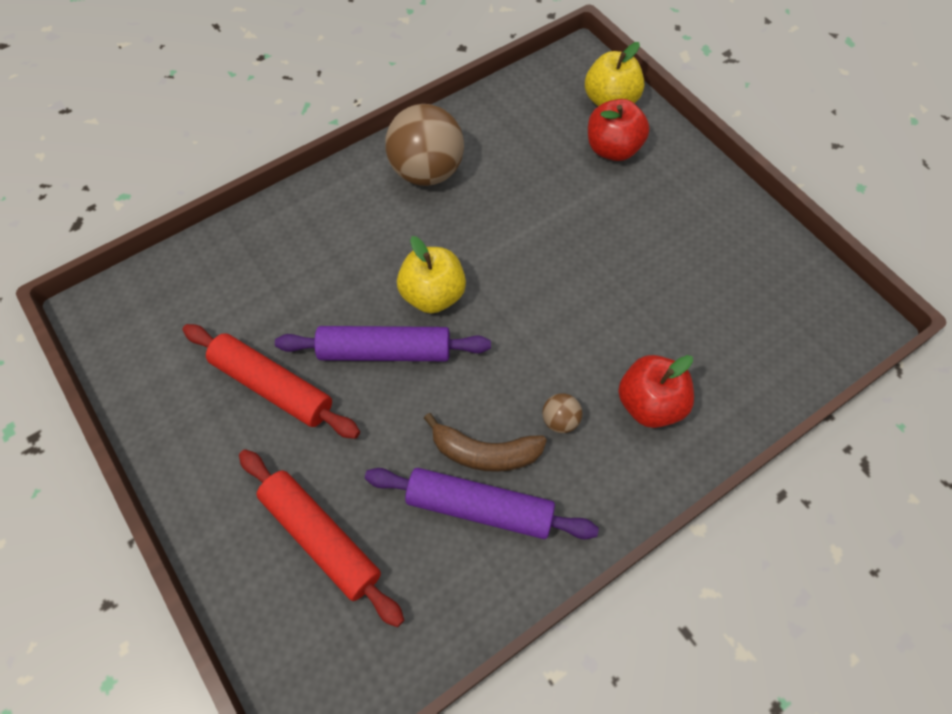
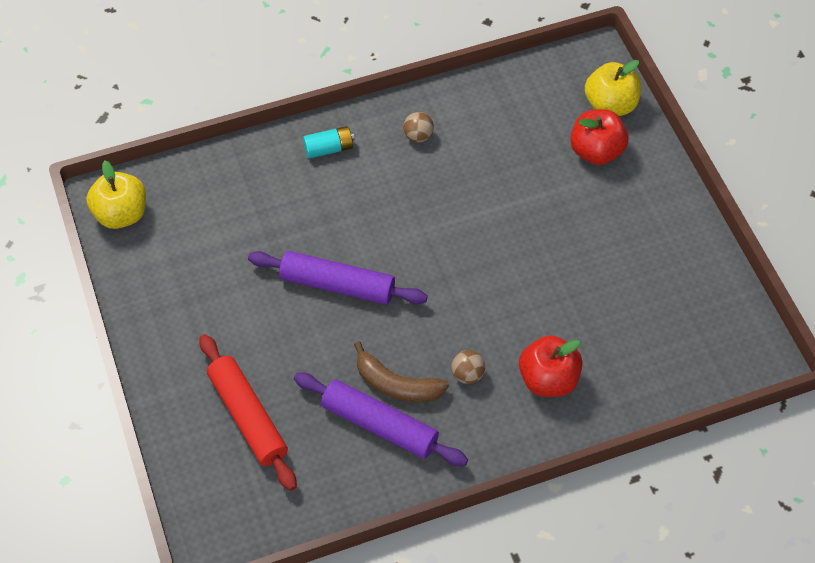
camera: 15 degrees right, 5 degrees down
(273, 386) = (237, 292): red rolling pin -> none
(335, 204) = (329, 149): none -> turquoise battery
(427, 171) = (418, 136): brown ball -> brown ball, size x0.43
(433, 295) = (391, 247): yellow apple -> yellow apple (121, 214)

